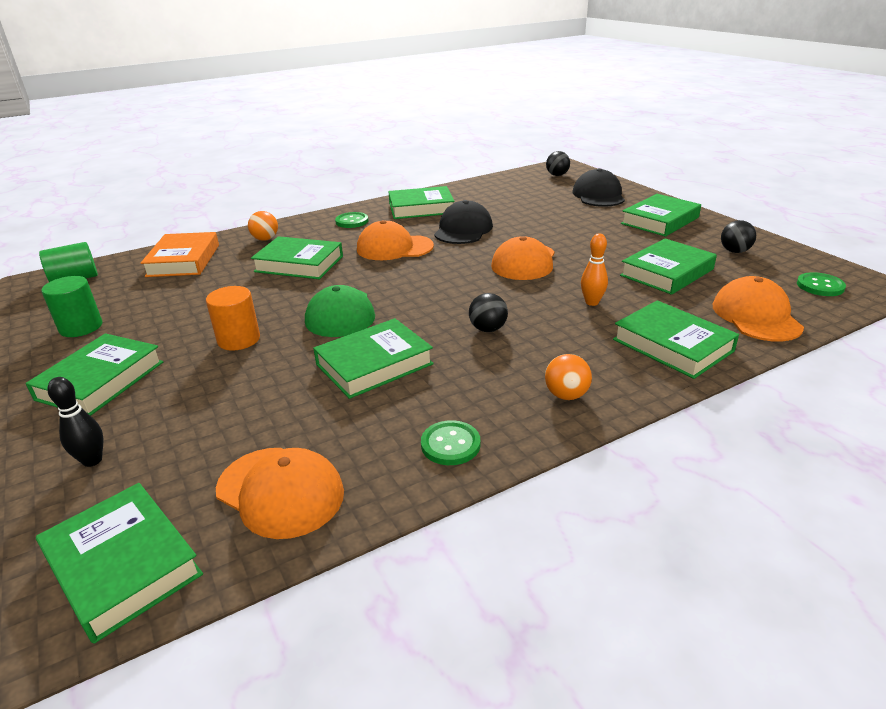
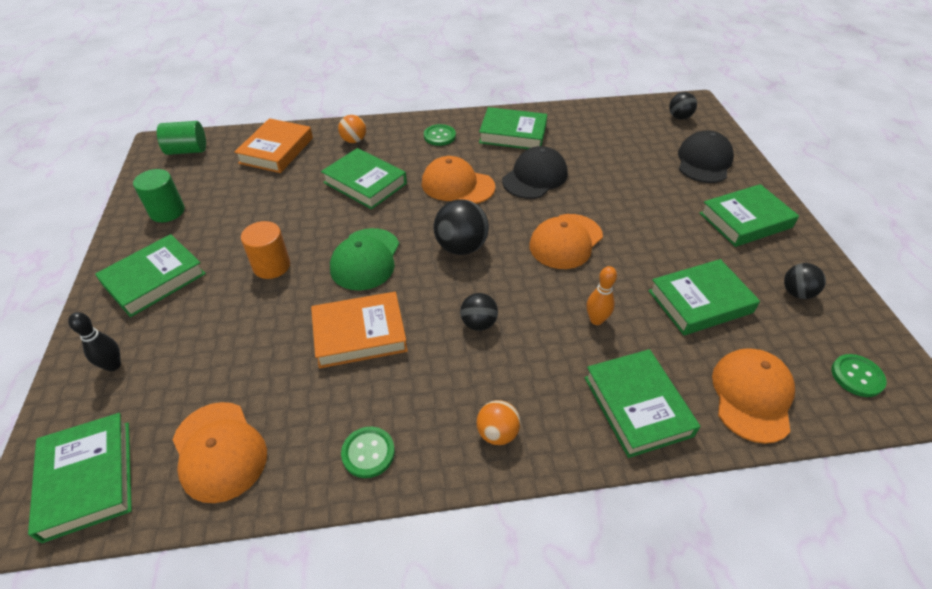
camera: 20 degrees right, 15 degrees up
(374, 364) = (360, 334): green book -> orange book
(430, 285) = (461, 247): none -> black ball

